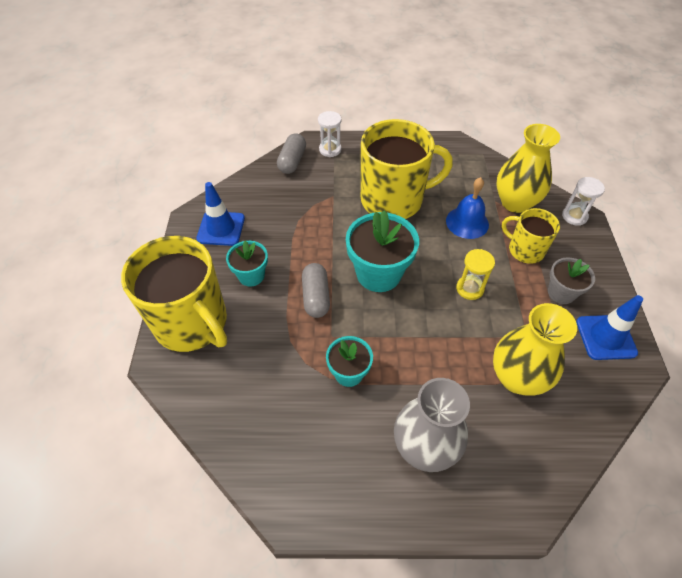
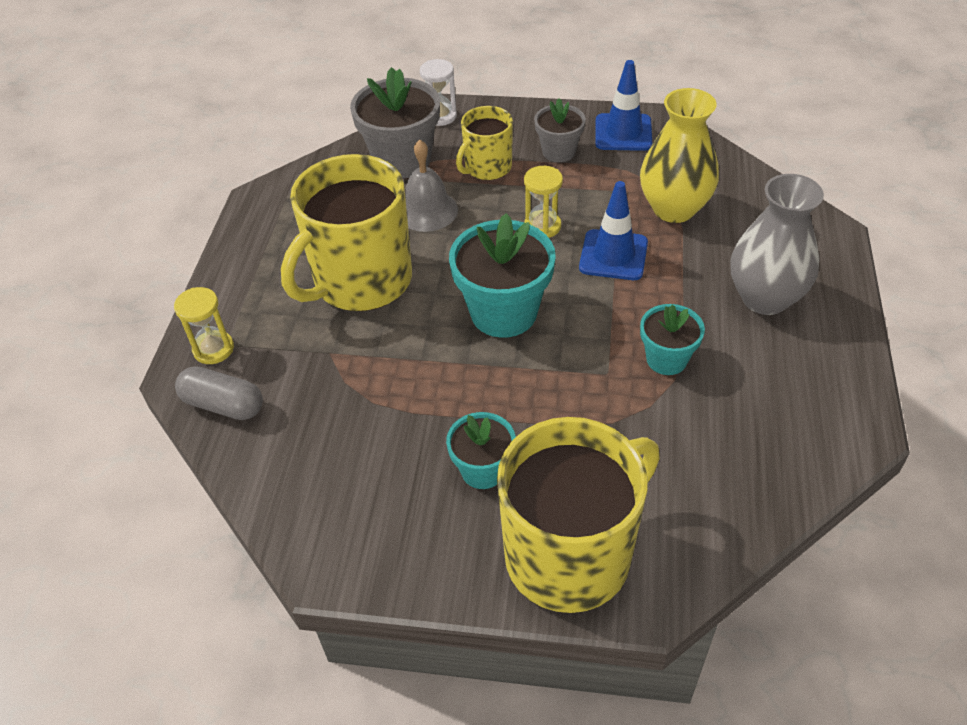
camera: 80 degrees left, 5 degrees down
(221, 228) = (365, 517): blue traffic cone -> blue traffic cone (613, 255)
(316, 297) = (536, 387): grey capsule -> none
(330, 149) = (213, 349): white hourglass -> yellow hourglass
(393, 200) = (361, 281): yellow mug -> yellow mug turned 135 degrees counterclockwise
(467, 222) = (427, 211): blue bell -> grey bell
(515, 202) = (402, 160): yellow vase -> grey flower pot

